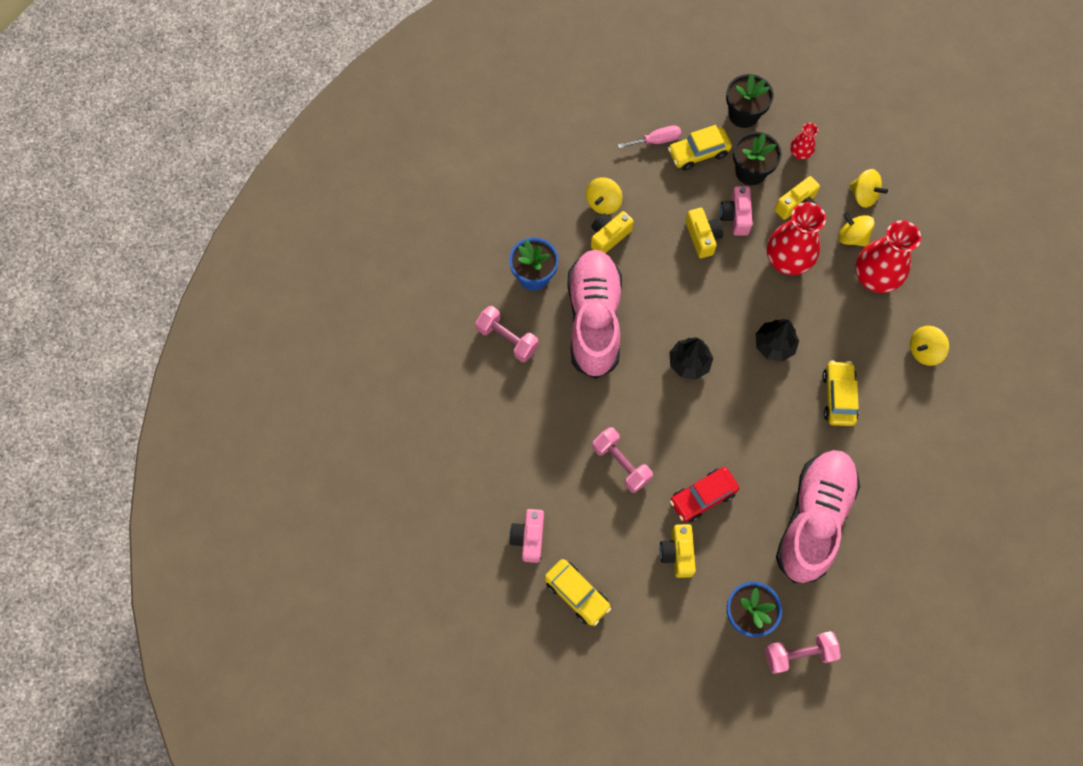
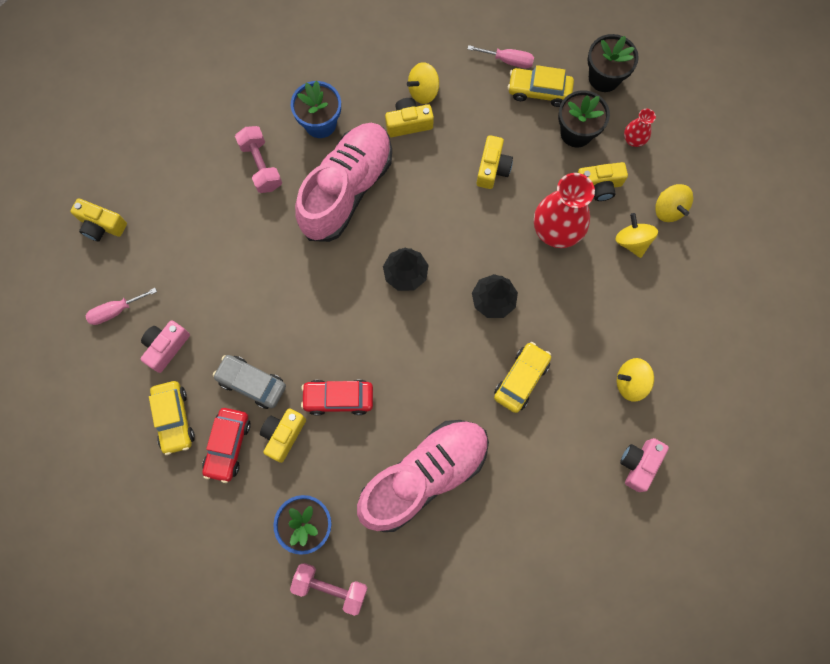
camera: 30 degrees right, 5 degrees up
(401, 466) = (102, 225): none -> yellow camera
(464, 532) = (116, 311): none -> pink screwdriver
(621, 463) = (287, 328): pink dumbbell -> none
(622, 526) = (252, 383): none -> grey car
(637, 589) = (228, 446): none -> red car
(736, 216) = (535, 165): pink camera -> pink camera (639, 464)
(874, 278) = (628, 290): red vase -> none

